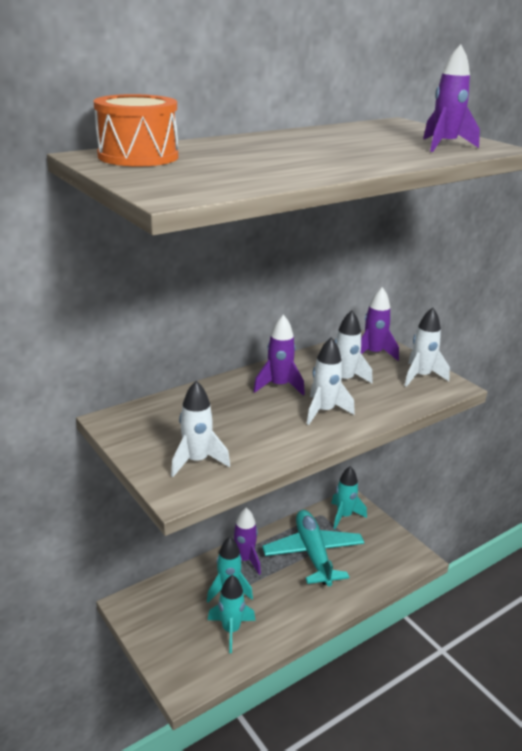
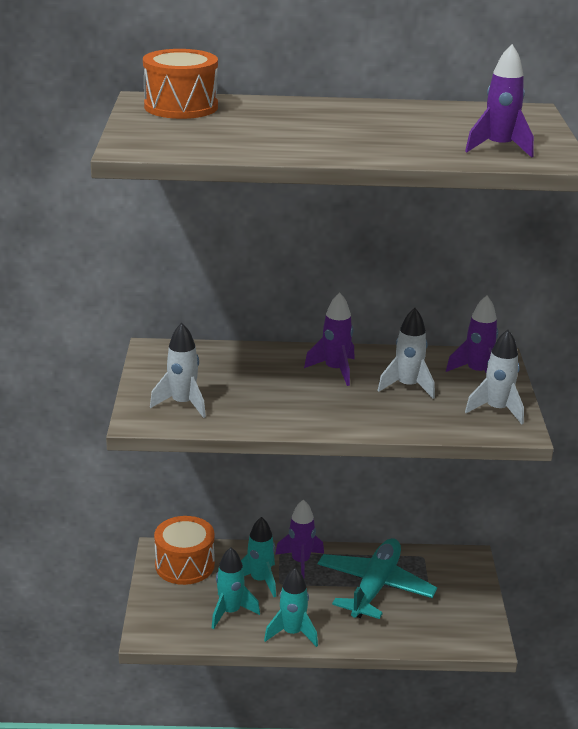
camera: 35 degrees right, 0 degrees up
(158, 607) = (185, 565): none -> orange drum
(324, 411) = (347, 405): white rocket -> none
(344, 516) = (446, 568): turquoise rocket -> turquoise rocket (292, 633)

